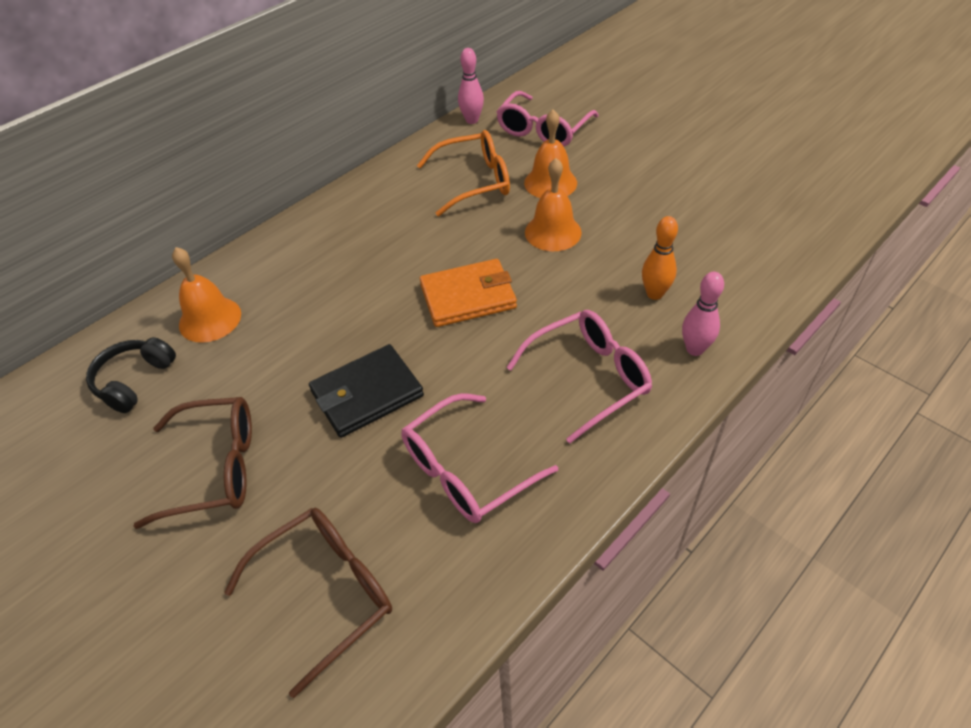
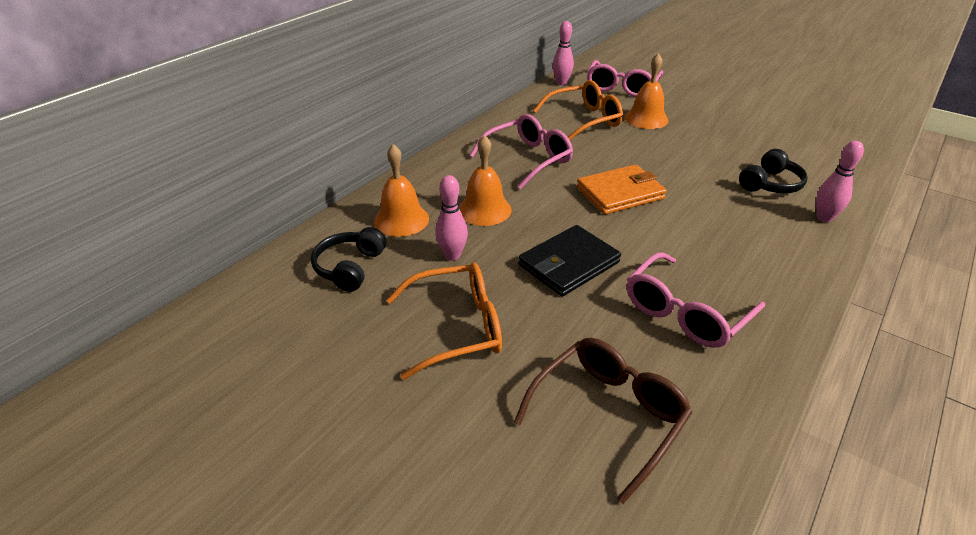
camera: 10 degrees left, 10 degrees down
(216, 468) = (457, 327): brown glasses -> orange glasses
(246, 372) = (452, 255): none -> pink bowling pin
(553, 232) = (666, 149): orange bell -> orange bell (484, 210)
(589, 378) = (751, 241): pink glasses -> pink glasses (528, 159)
(654, 294) = (770, 184): orange bowling pin -> black headphones

